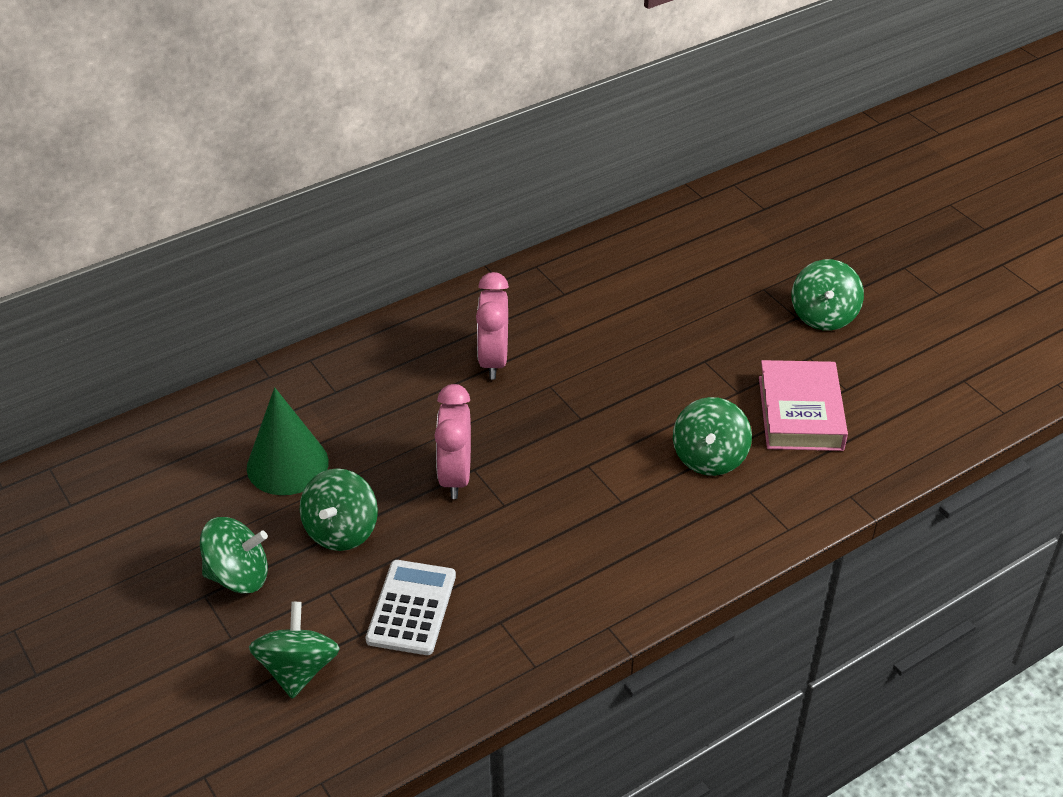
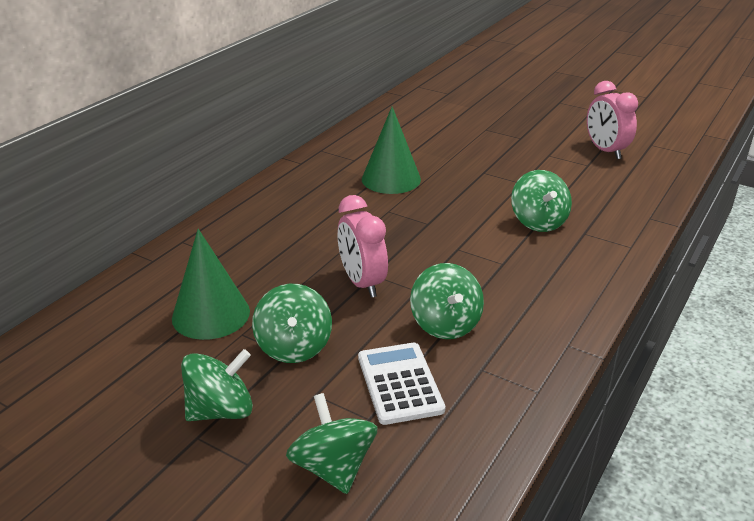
camera: 25 degrees left, 10 degrees down
(493, 360) = (333, 207): pink clock -> pink clock (605, 151)
(586, 338) = (391, 179): none -> green cone
(800, 413) = (572, 183): pink book -> none
(823, 316) = (536, 134): green spinning top -> green spinning top (445, 324)

